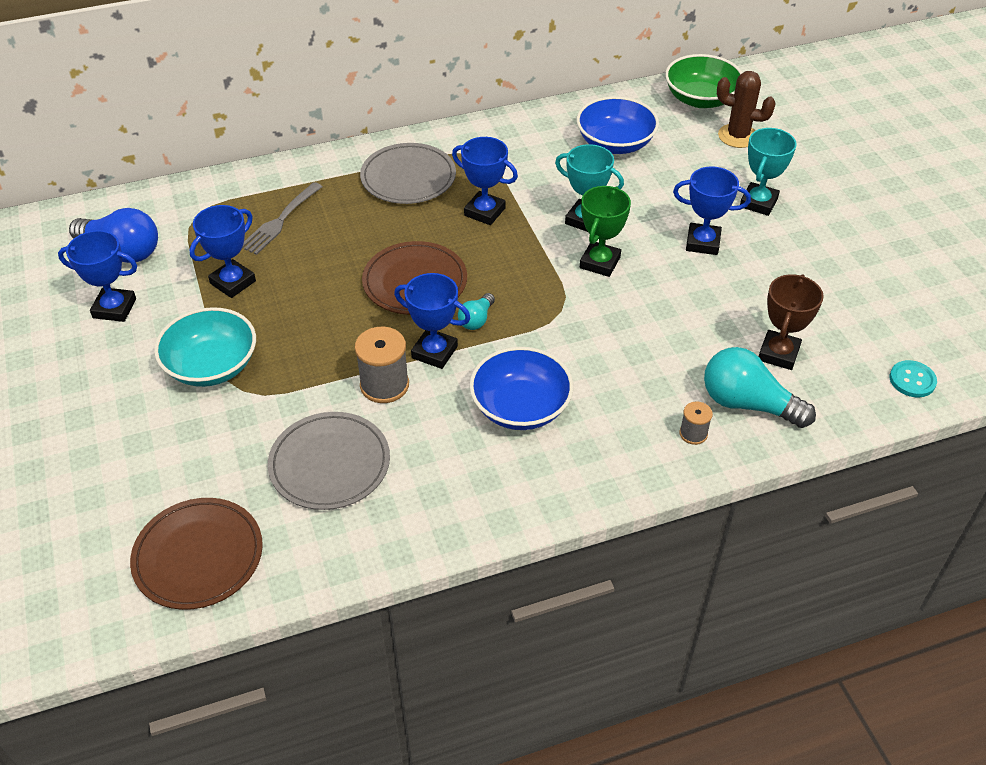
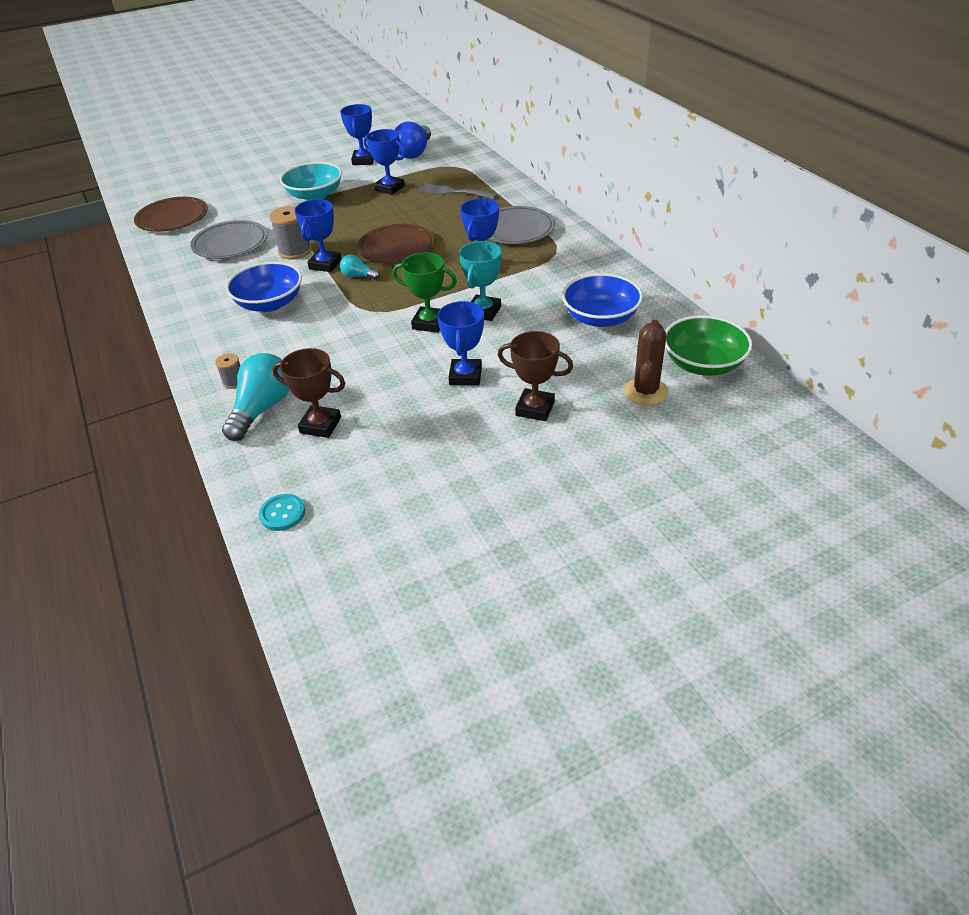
camera: 85 degrees right, 5 degrees down
(758, 203) = (535, 408): turquoise trophy -> brown trophy

